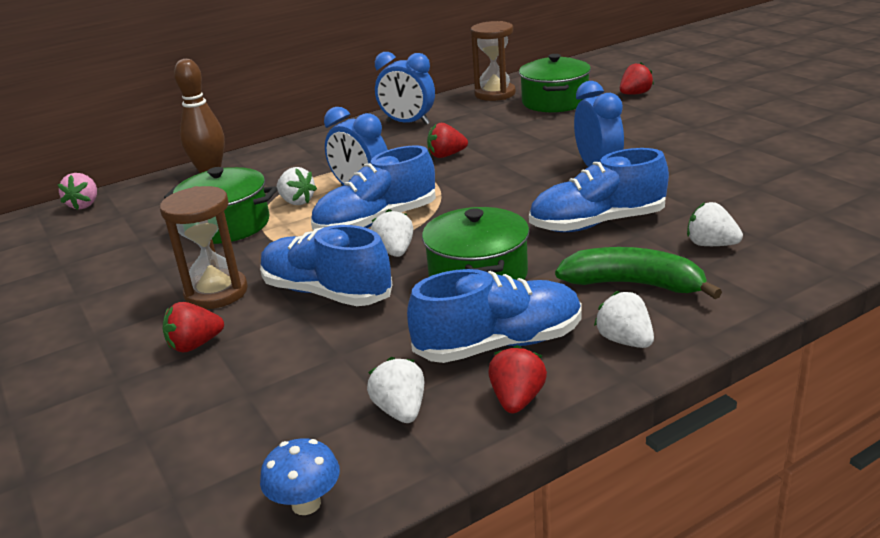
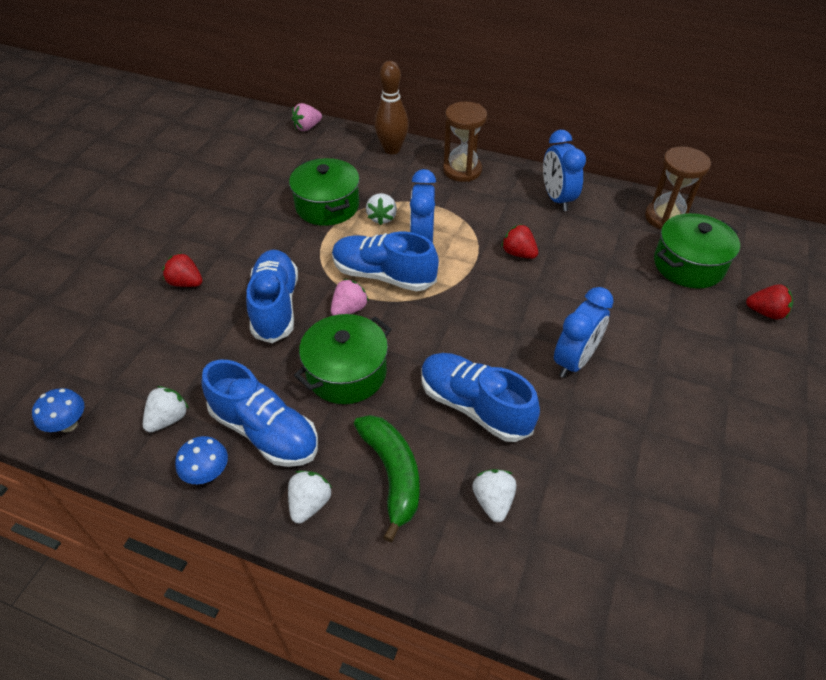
camera: 50 degrees right, 20 degrees up
(216, 293) = (245, 255): brown hourglass -> brown hourglass (462, 170)
(395, 252) = (349, 309): white strawberry -> pink strawberry
(517, 400) = (207, 473): red strawberry -> blue mushroom

